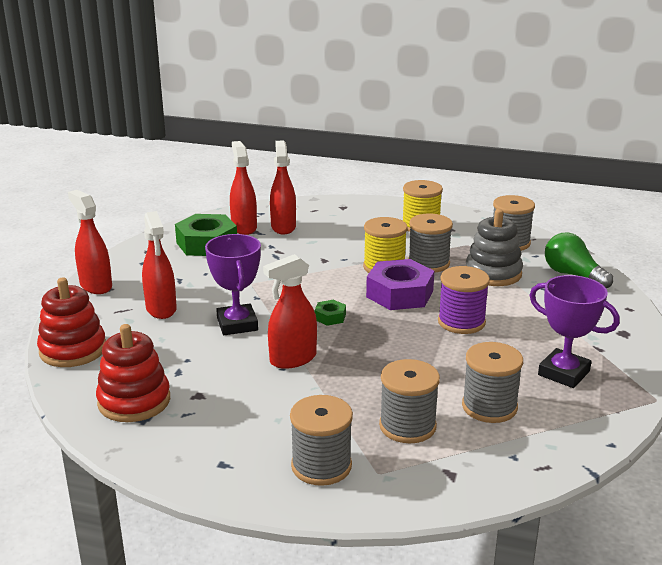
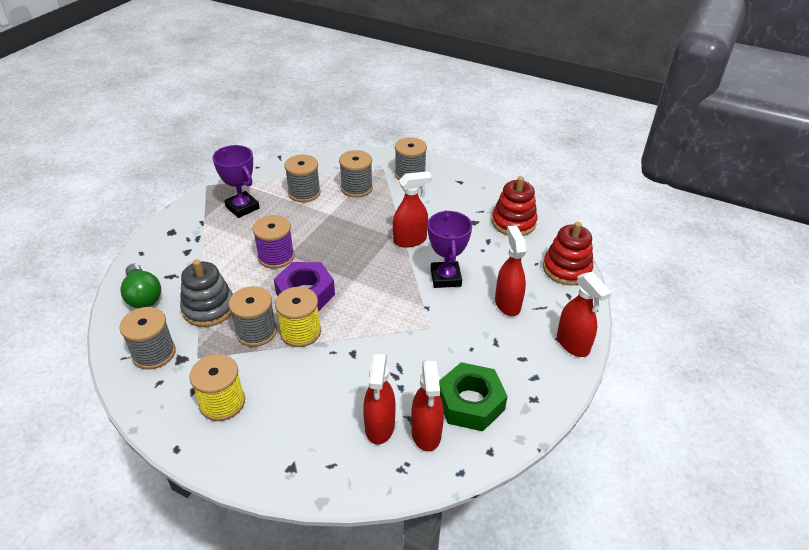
camera: 170 degrees left, 15 degrees up
(330, 317) = (372, 275): green nut -> none

